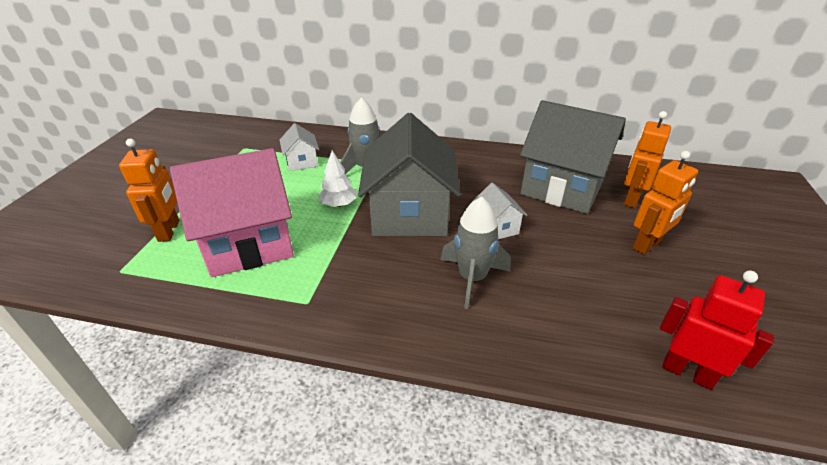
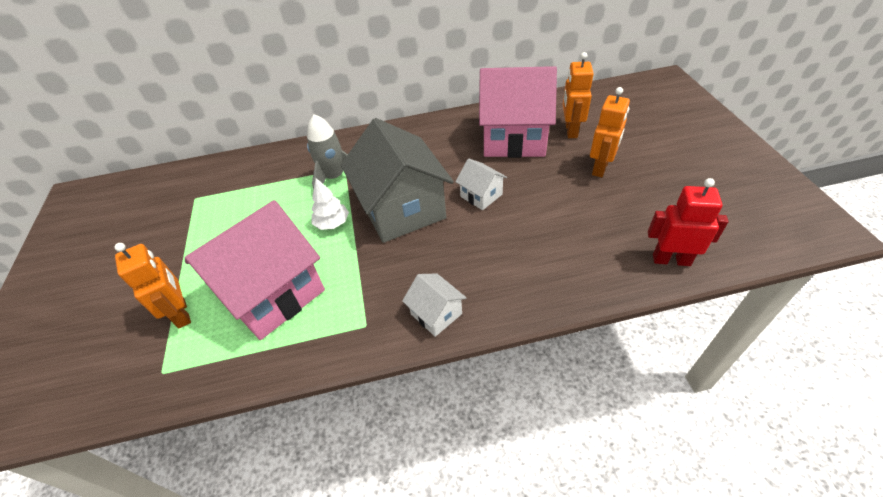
camera: 20 degrees left, 10 degrees up
(302, 162) = (267, 192): white house -> white house (436, 314)
(472, 278) = (487, 248): grey rocket -> none
(562, 187) = (513, 138): grey house -> pink house

